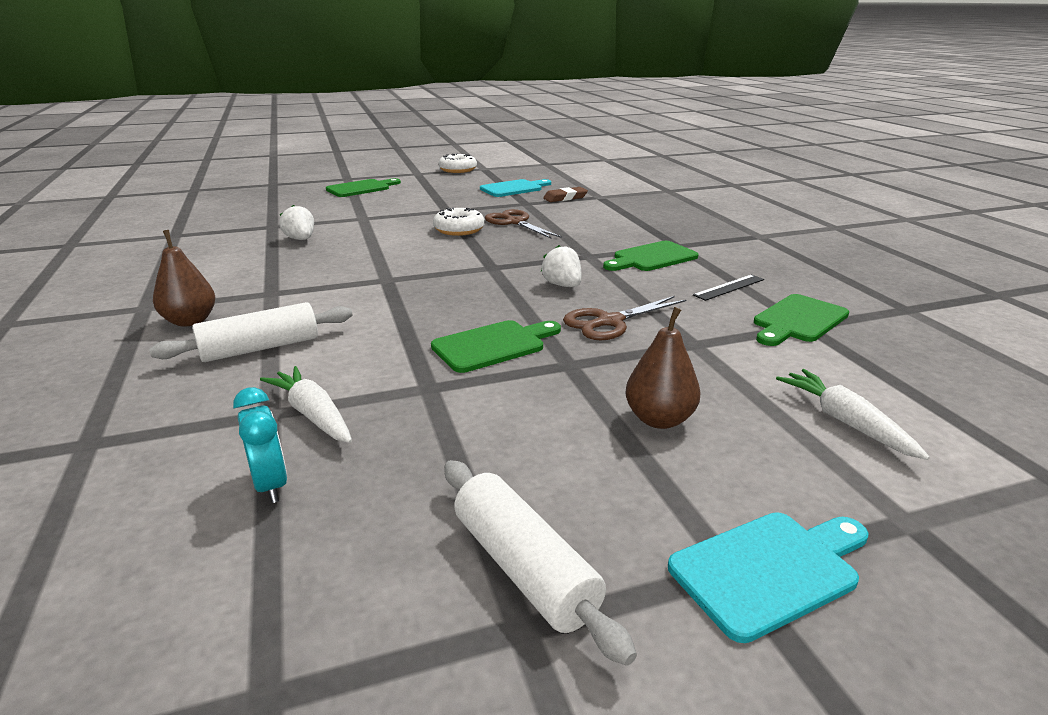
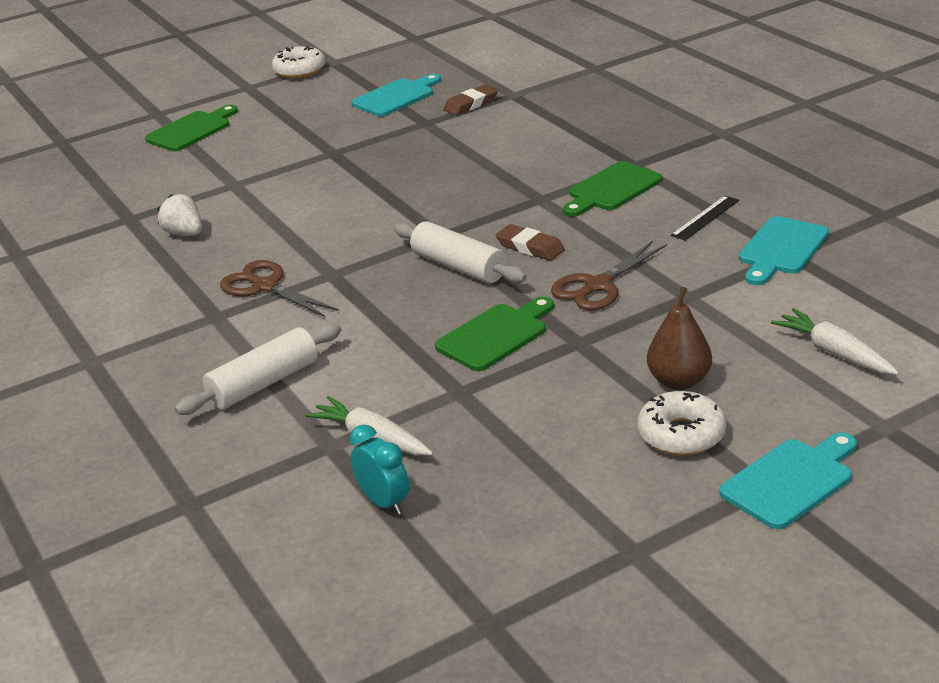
camera: 10 degrees left, 5 degrees up
(190, 321) = (160, 367): brown pear -> none
(459, 230) = (368, 183): white donut -> white donut (681, 434)
(515, 222) = (429, 159): brown scissors -> brown scissors (265, 287)
(524, 568) = (618, 517): white rolling pin -> white rolling pin (459, 266)
(562, 285) = (530, 247): white strawberry -> brown eraser
(798, 320) = (781, 249): green cutting board -> turquoise cutting board

